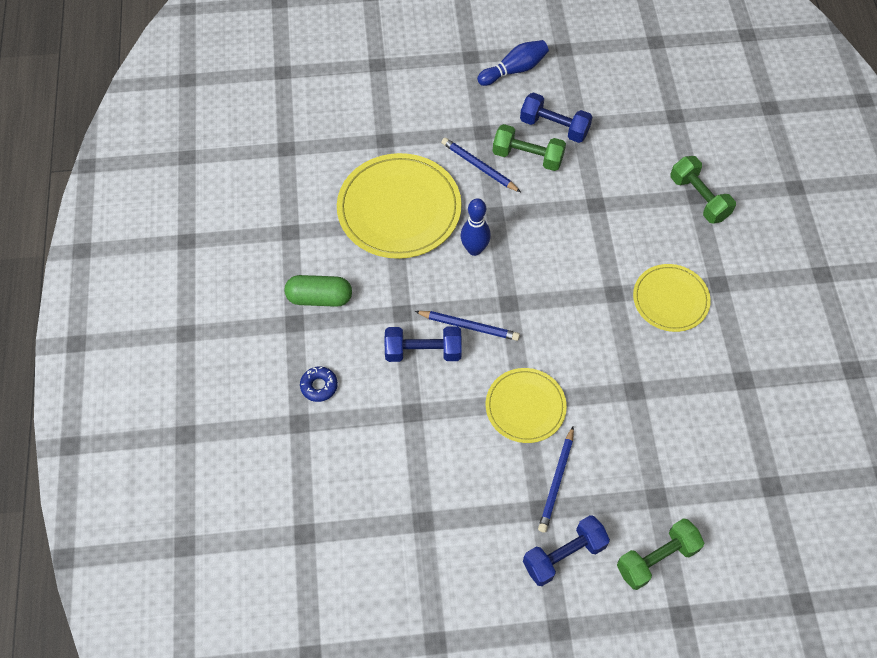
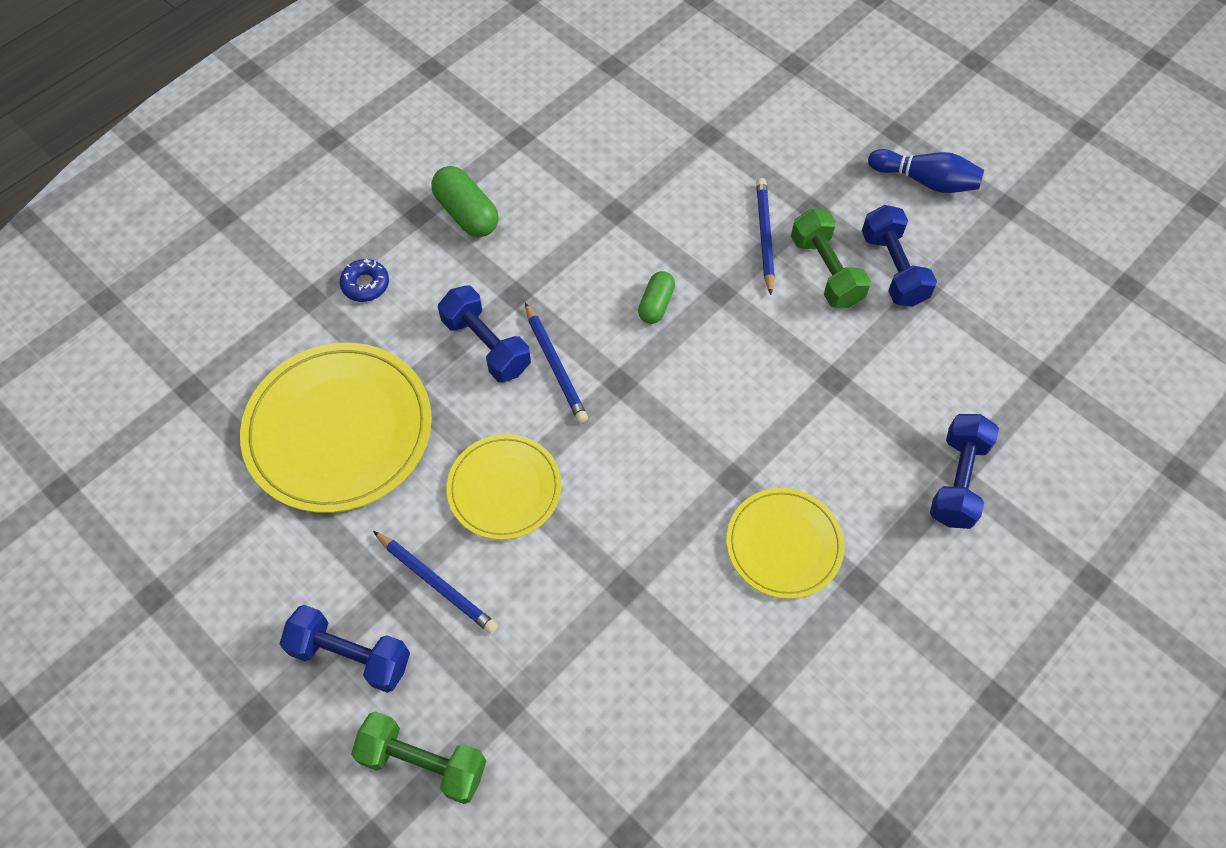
camera: 50 degrees right, 0 degrees up
(399, 209) = (638, 204): yellow plate -> yellow plate (339, 430)
(474, 249) = (656, 304): blue bowling pin -> green capsule
(556, 481) = (437, 584): blue pencil -> blue pencil turned 120 degrees counterclockwise
(699, 198) = (957, 480): green dumbbell -> blue dumbbell

